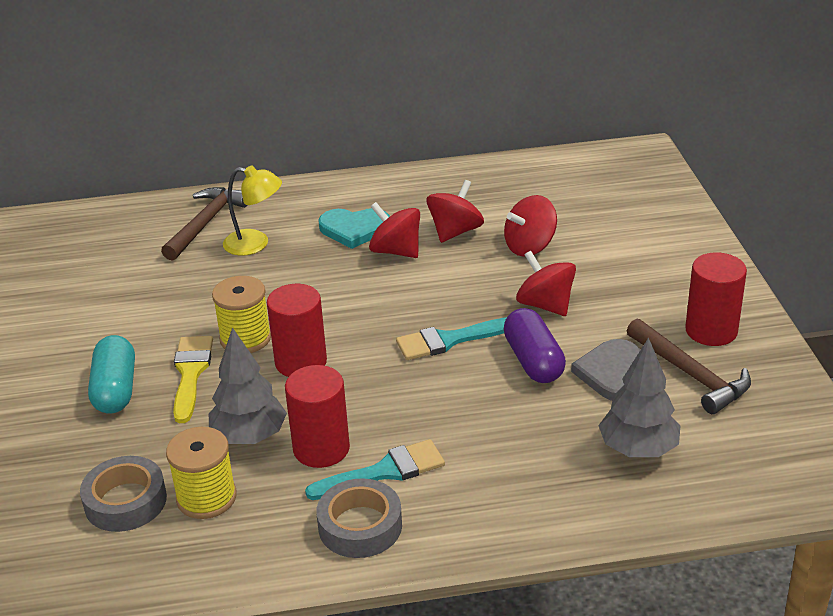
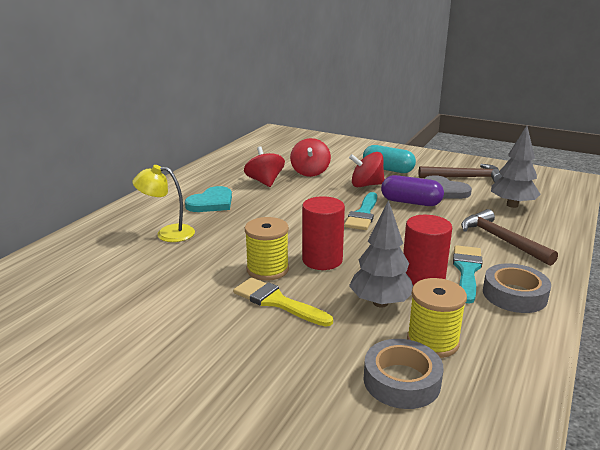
camera: 55 degrees left, 10 degrees down
(115, 389) = (250, 340): turquoise capsule -> turquoise capsule (388, 169)
(206, 223) = (109, 241): brown hammer -> brown hammer (501, 240)
(255, 244) = (167, 233): yellow lamp -> yellow lamp turned 135 degrees counterclockwise
(396, 251) = (255, 200): red spinning top -> none
(711, 331) = (437, 164): red cylinder -> none

